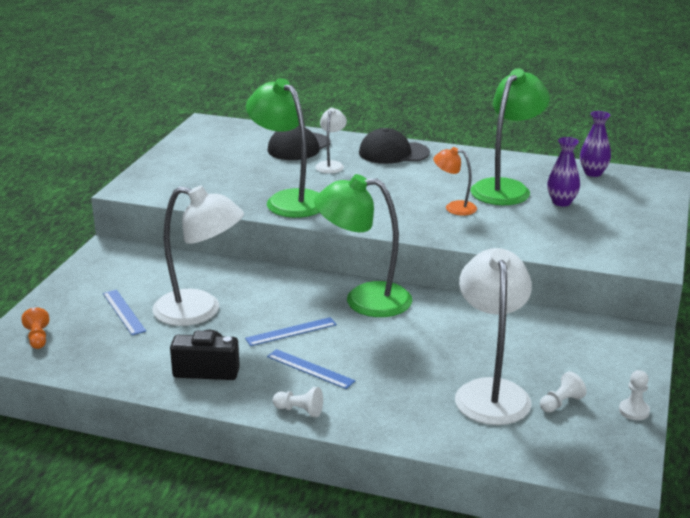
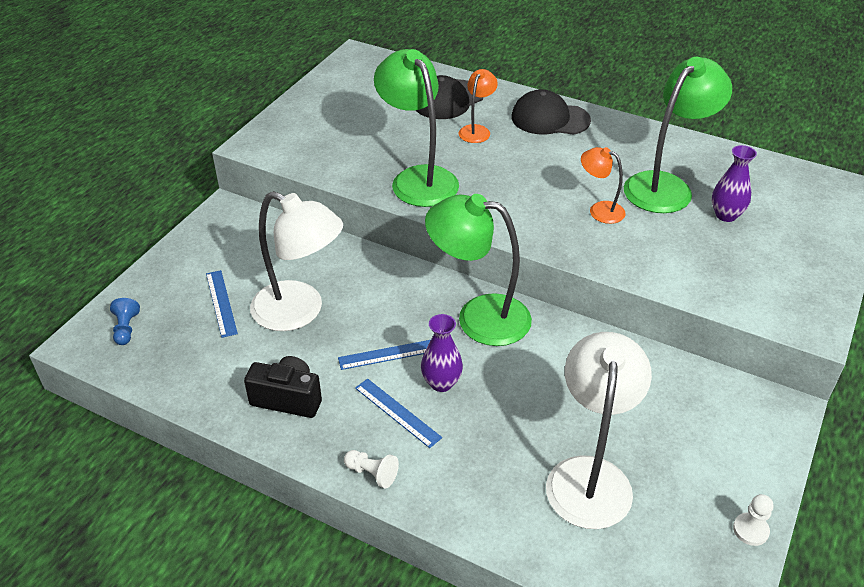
camera: 10 degrees right, 15 degrees up
(38, 338) = (126, 329): orange pawn -> blue pawn
(331, 165) = (477, 130): white lamp -> orange lamp
(561, 403) = (667, 505): white pawn -> none
(593, 173) = (772, 172): purple vase -> purple vase (441, 383)

